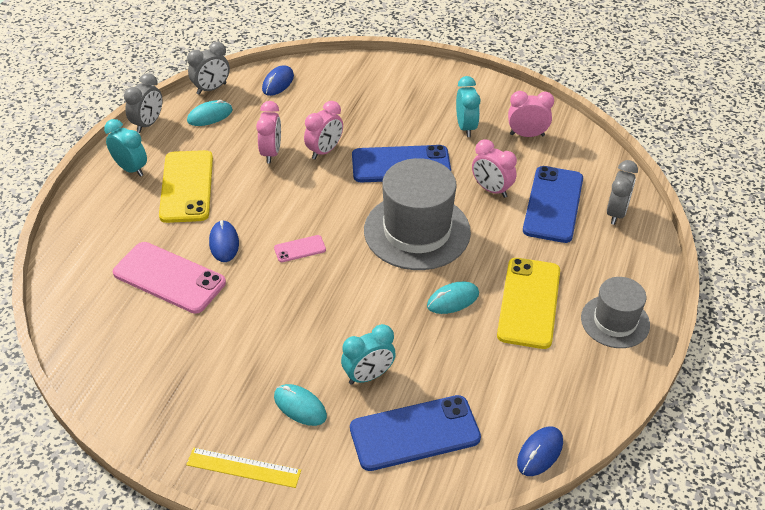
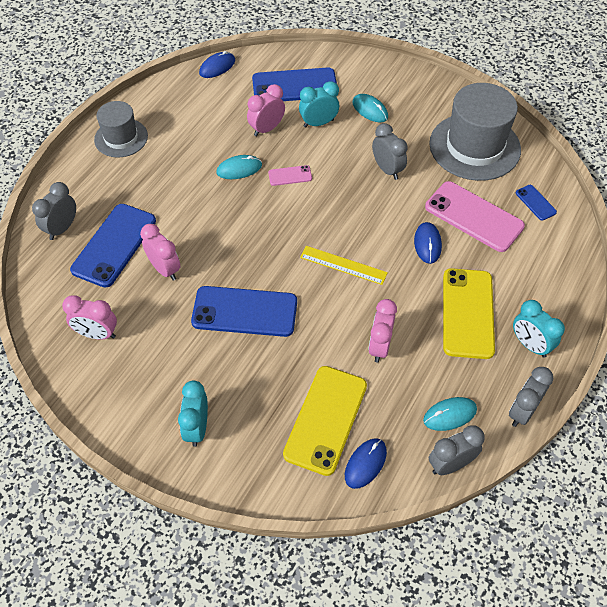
camera: 170 degrees left, 10 degrees up
(92, 303) = (535, 202): none -> blue phone
(243, 468) = (409, 80): yellow ruler -> yellow ruler (343, 265)
(271, 322) = (387, 169): none -> grey clock
(300, 249) = (359, 229): pink phone -> pink phone (290, 176)
(324, 151) = (321, 341): pink clock -> pink clock (266, 129)
(417, 231) = (250, 233): grey hat -> grey hat (474, 147)
(466, 127) = (159, 354): turquoise clock -> turquoise clock (197, 428)
(529, 303) = (179, 159): yellow phone -> yellow phone (325, 419)

